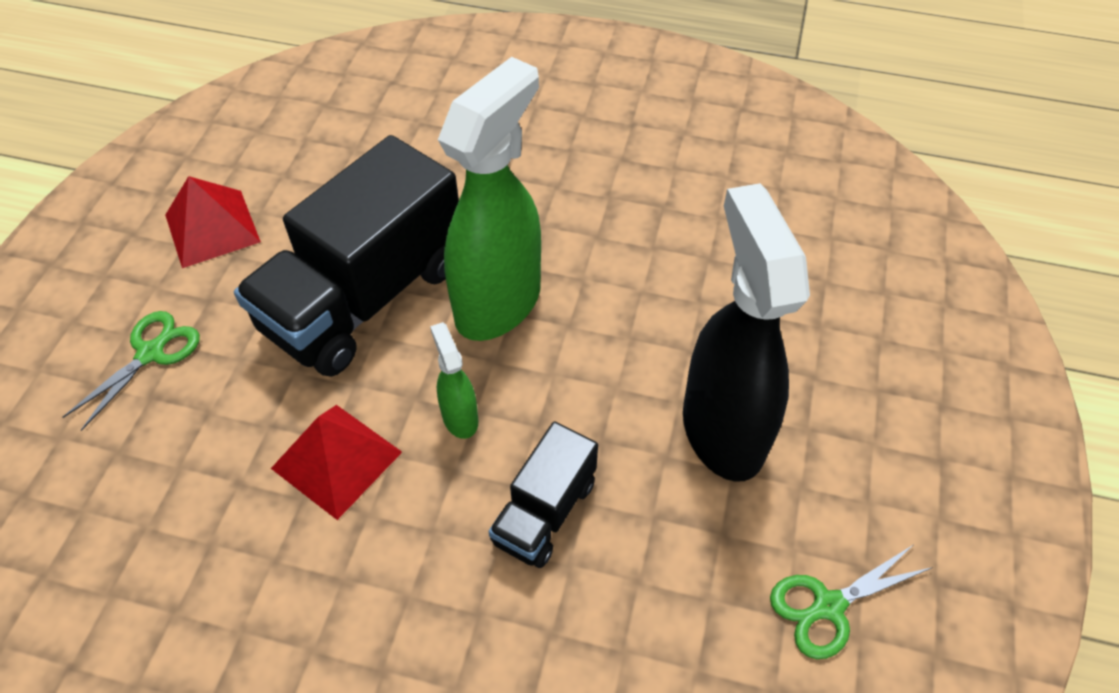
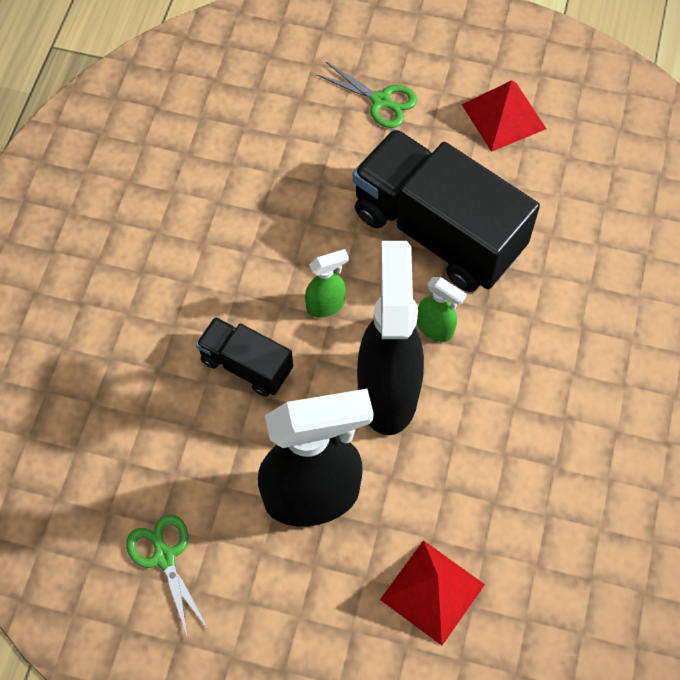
camera: 90 degrees right, 10 degrees up
(336, 459) = (291, 229): red pyramid -> red pyramid (432, 591)
(499, 303) = (435, 329): green spray bottle -> green spray bottle, size x0.44
(582, 352) = (387, 392): none -> black spray bottle

